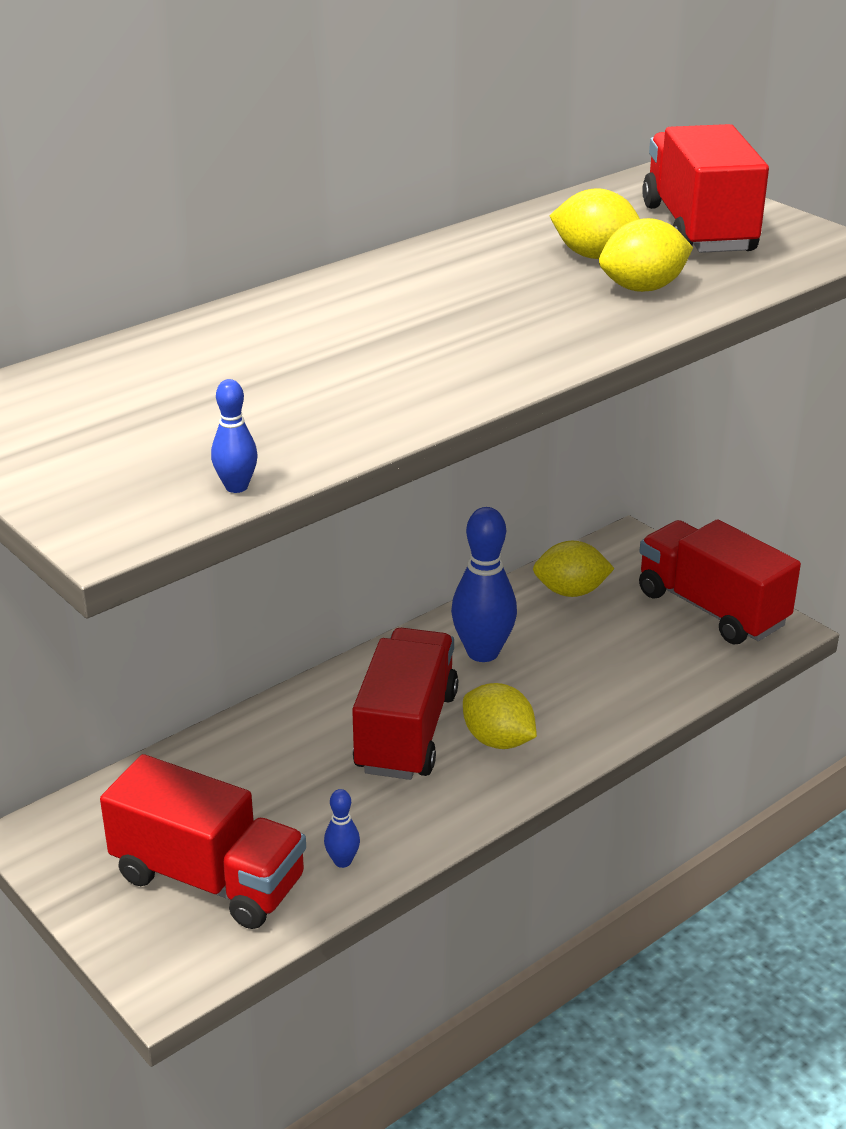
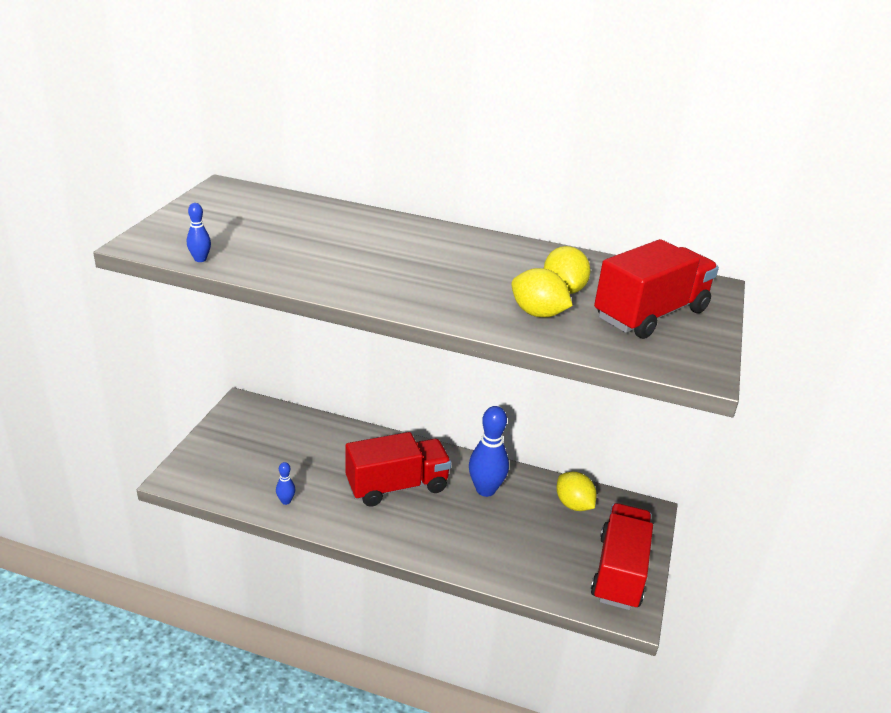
camera: 55 degrees right, 0 degrees up
(208, 879) = (247, 463): red truck -> none
(498, 740) = (417, 522): yellow lemon -> none

